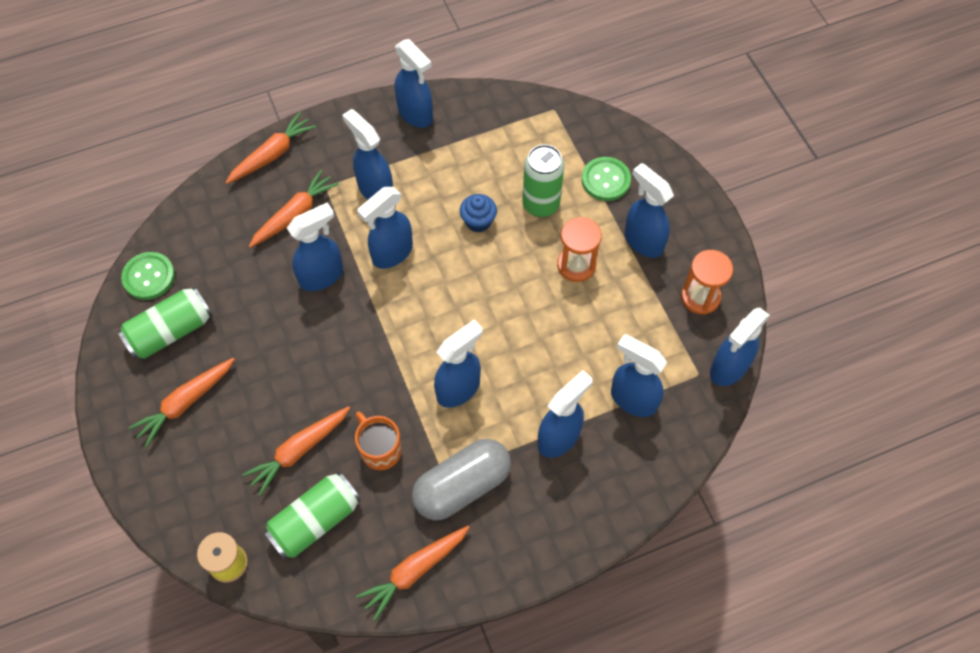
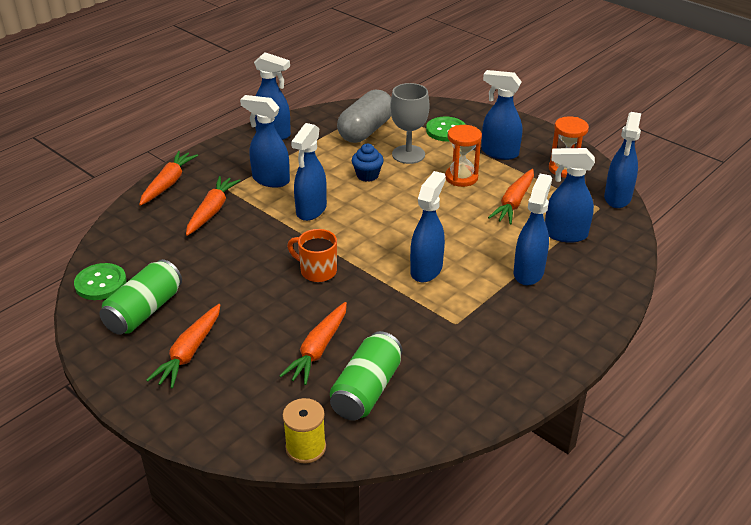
camera: 25 degrees left, 25 degrees down
(322, 276) = (261, 239): blue spray bottle -> none
(380, 450) = (389, 326): orange mug -> orange mug (317, 271)
(414, 571) = (479, 392): orange carrot -> orange carrot (514, 203)
(462, 486) = (476, 325): grey capsule -> grey capsule (366, 130)
(541, 204) = (408, 154): green can -> grey goblet

